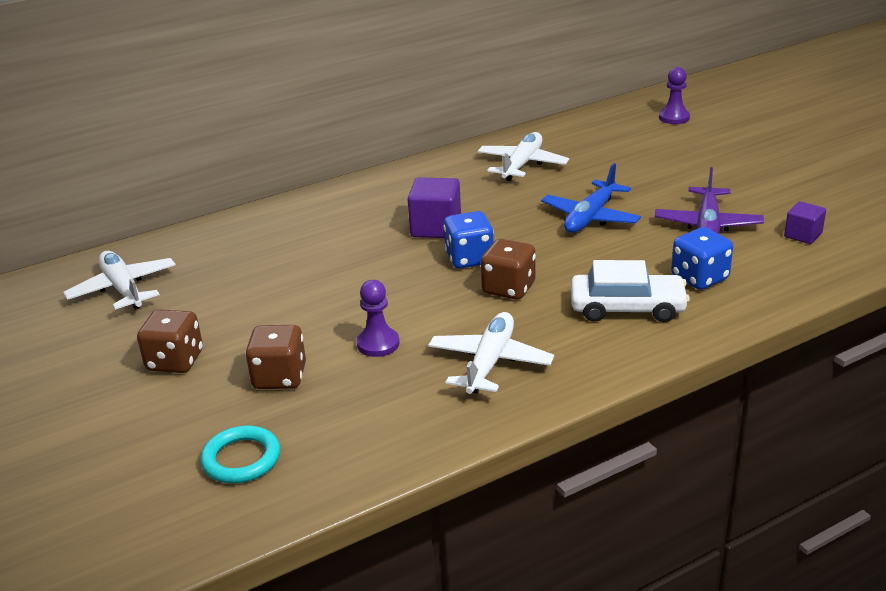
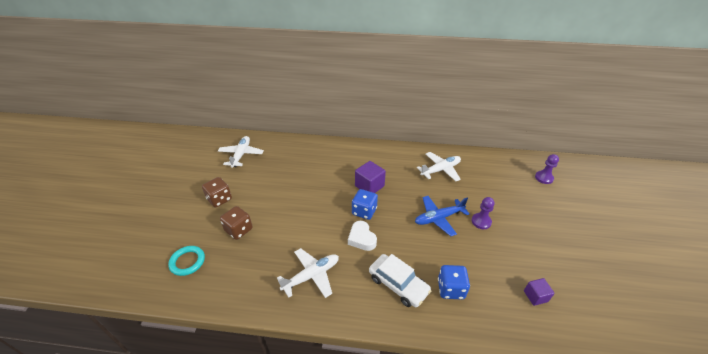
camera: 35 degrees right, 10 degrees up
(378, 344) = (285, 236): purple pawn -> purple pawn (481, 221)
(509, 288) = (361, 238): brown dice -> white heart
(707, 225) = (490, 257): purple plane -> none

